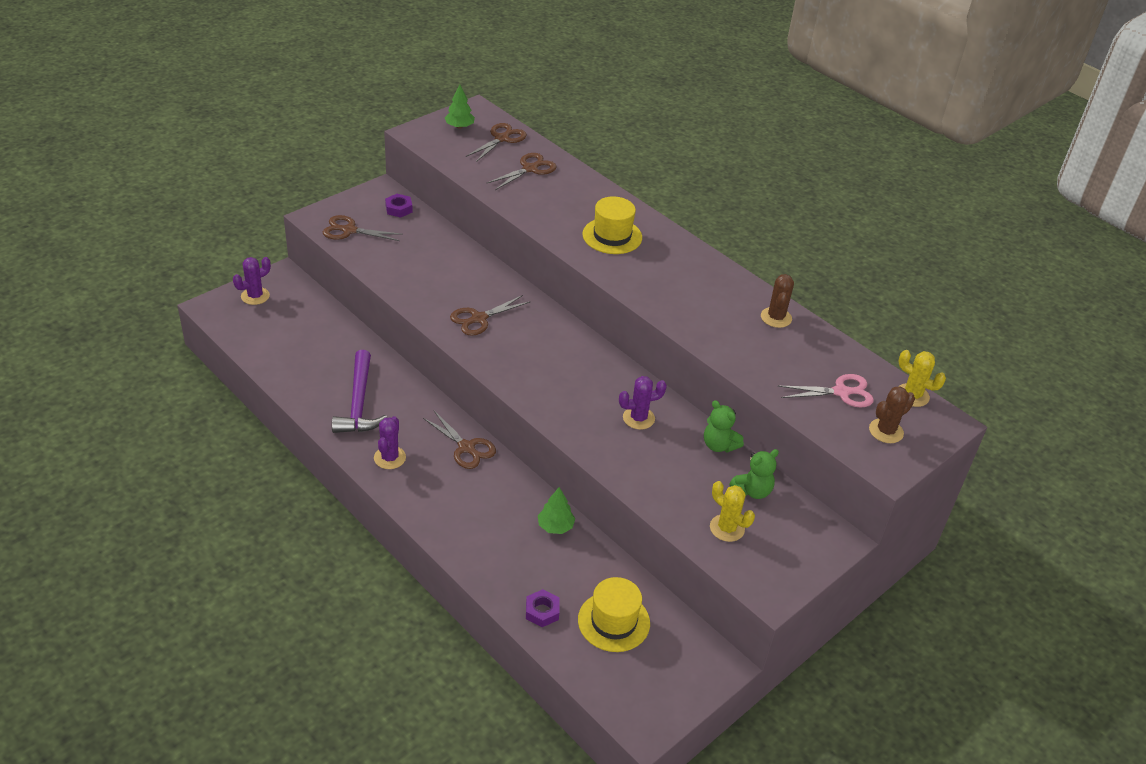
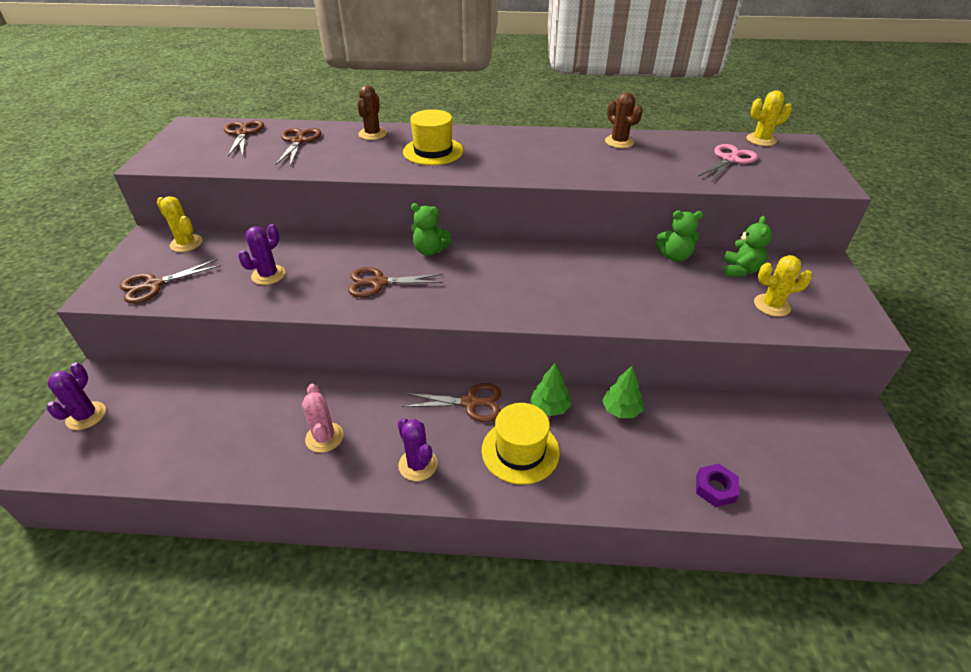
camera: 40 degrees left, 0 degrees up
(359, 403) = (324, 437): purple hammer -> pink cactus
(399, 209) = (186, 243): purple nut -> yellow cactus
(459, 126) = (190, 141): green tree -> green tree (549, 407)
(478, 319) = (378, 283): brown scissors -> brown scissors turned 75 degrees clockwise
(545, 317) = (430, 250): none -> green teddy bear
(613, 621) = (764, 448): yellow hat -> yellow hat (520, 451)
(638, 418) = (602, 274): purple cactus -> purple cactus (268, 275)
(886, 431) = (790, 165): brown cactus -> brown cactus (372, 134)

